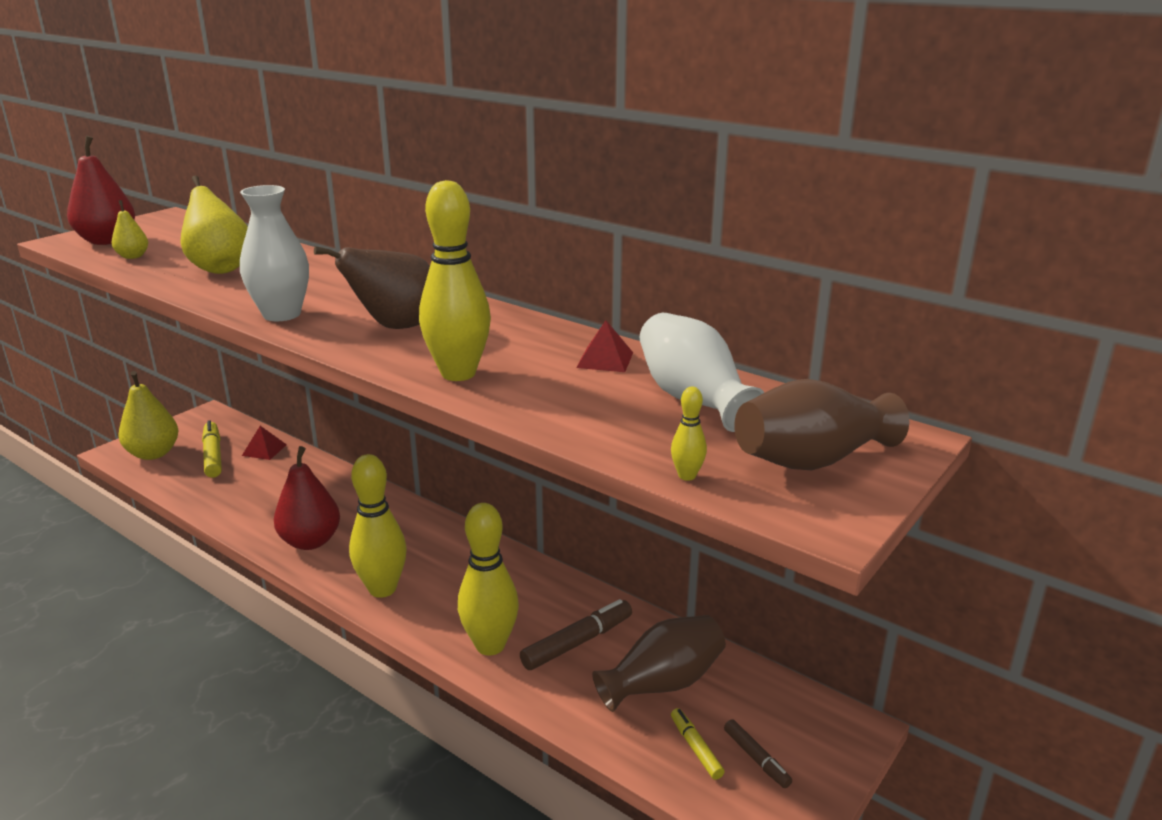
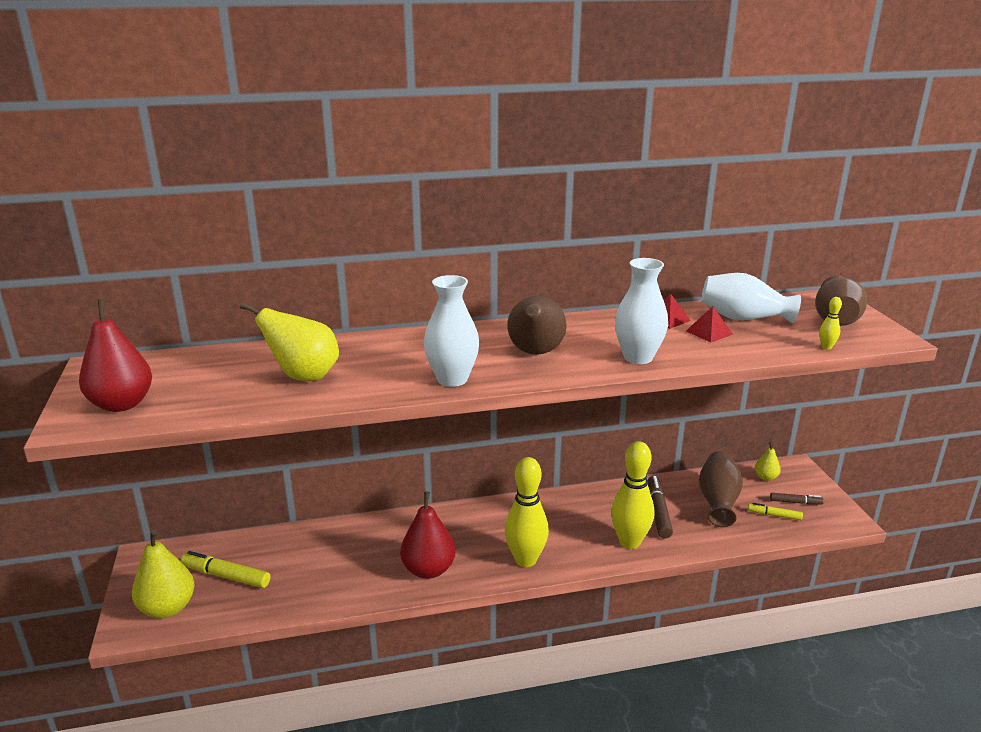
camera: 50 degrees left, 0 degrees up
(133, 256) = (197, 402): yellow pear -> yellow pear (765, 477)
(264, 450) = (259, 547): red pyramid -> red pyramid (709, 332)
(458, 373) = (638, 357): yellow bowling pin -> white vase

